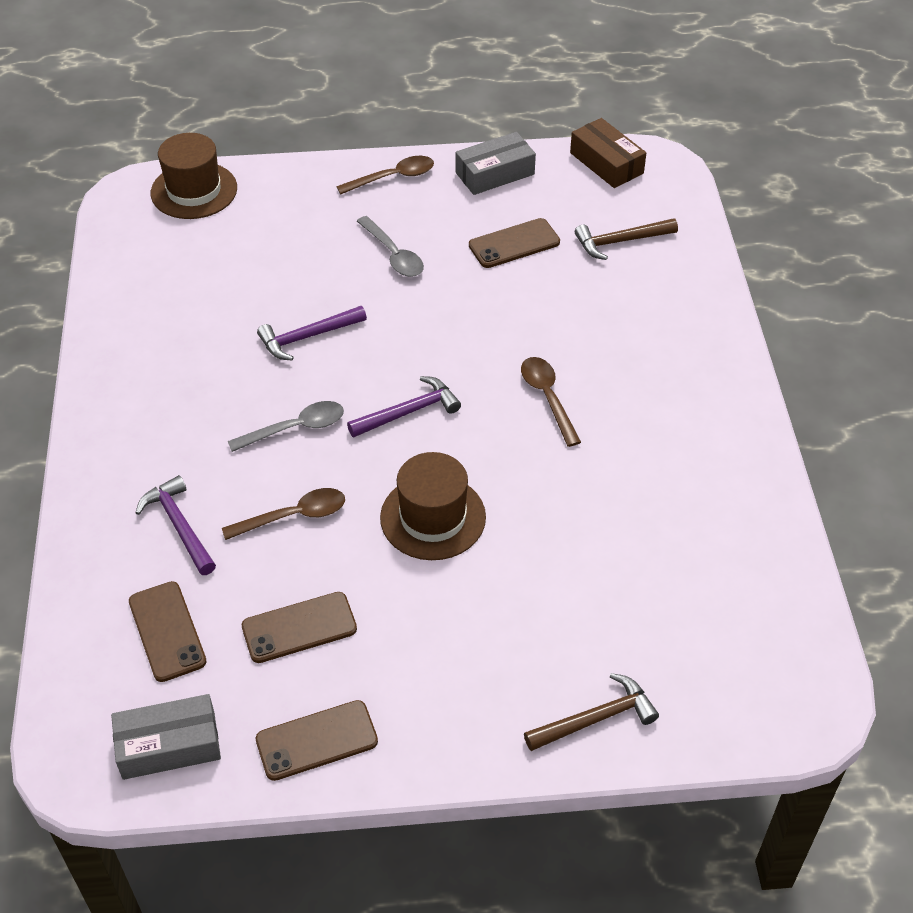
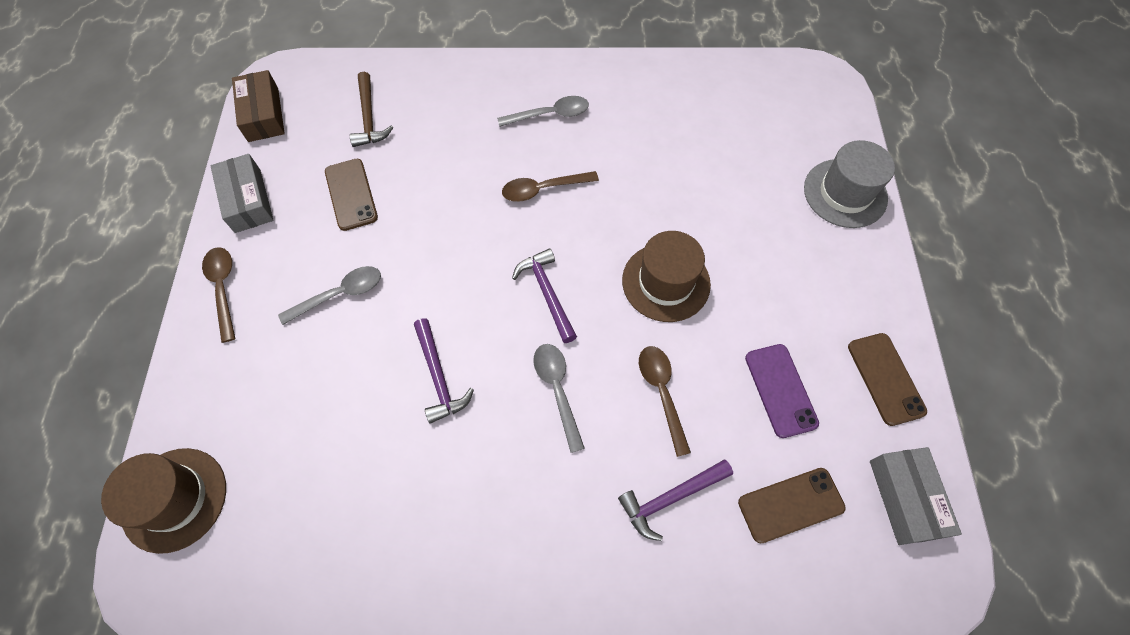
camera: 85 degrees left, 15 degrees up
(299, 628) = (780, 390): brown phone -> purple phone
(596, 719) = (845, 193): brown hammer -> grey hat
(606, 163) = (263, 114): brown box -> brown box turned 75 degrees counterclockwise
(662, 395) = (550, 115): none -> grey spoon

